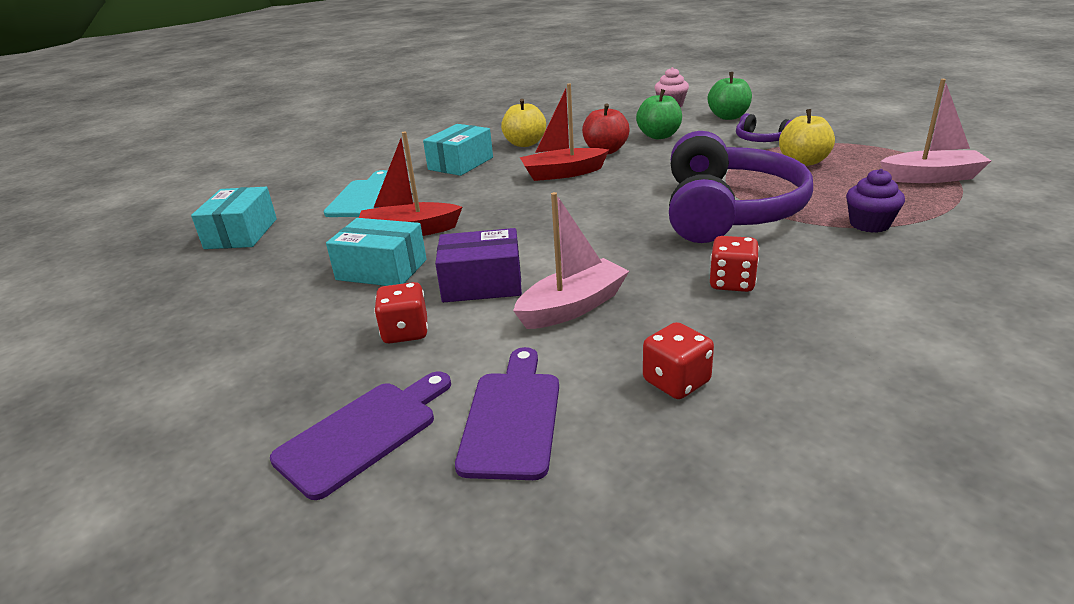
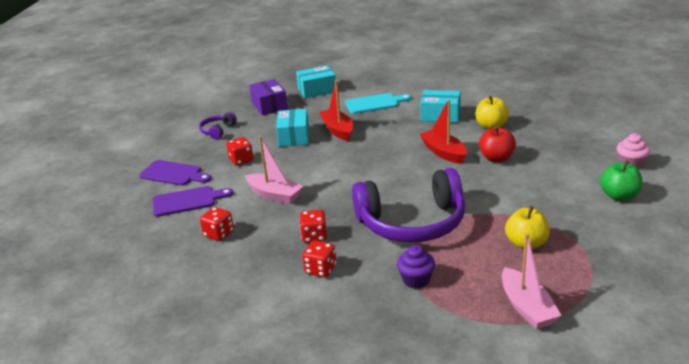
camera: 70 degrees right, 0 degrees up
(482, 283) = (289, 166): purple box -> purple box (269, 105)
(659, 136) = (544, 173): green apple -> none
(761, 140) = (567, 219): purple headphones -> purple headphones (218, 131)
(831, 287) = (320, 269): none -> red dice

